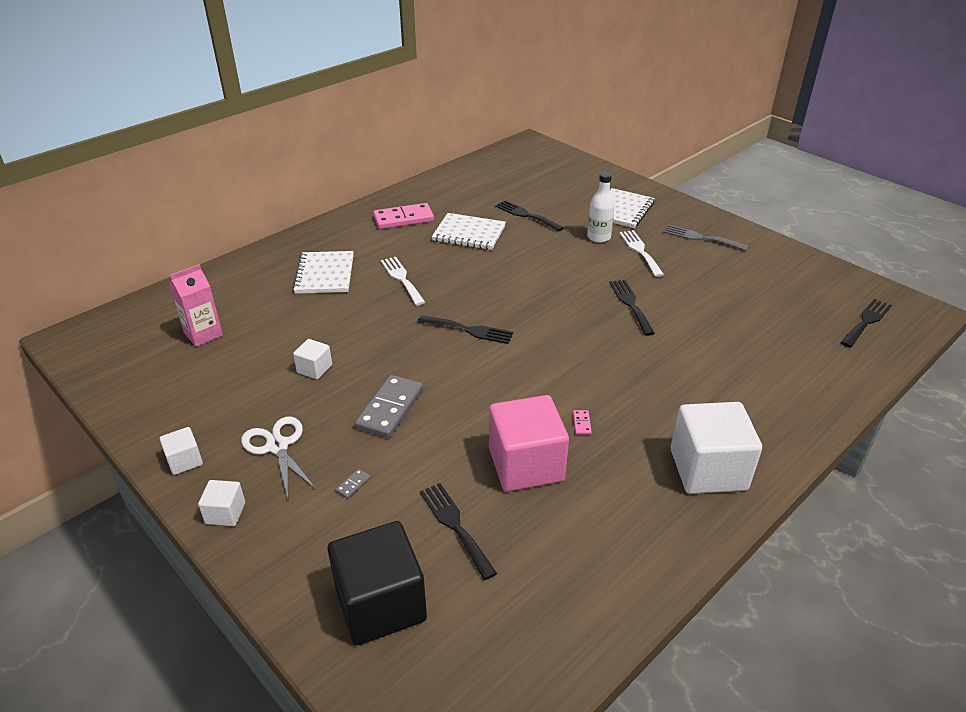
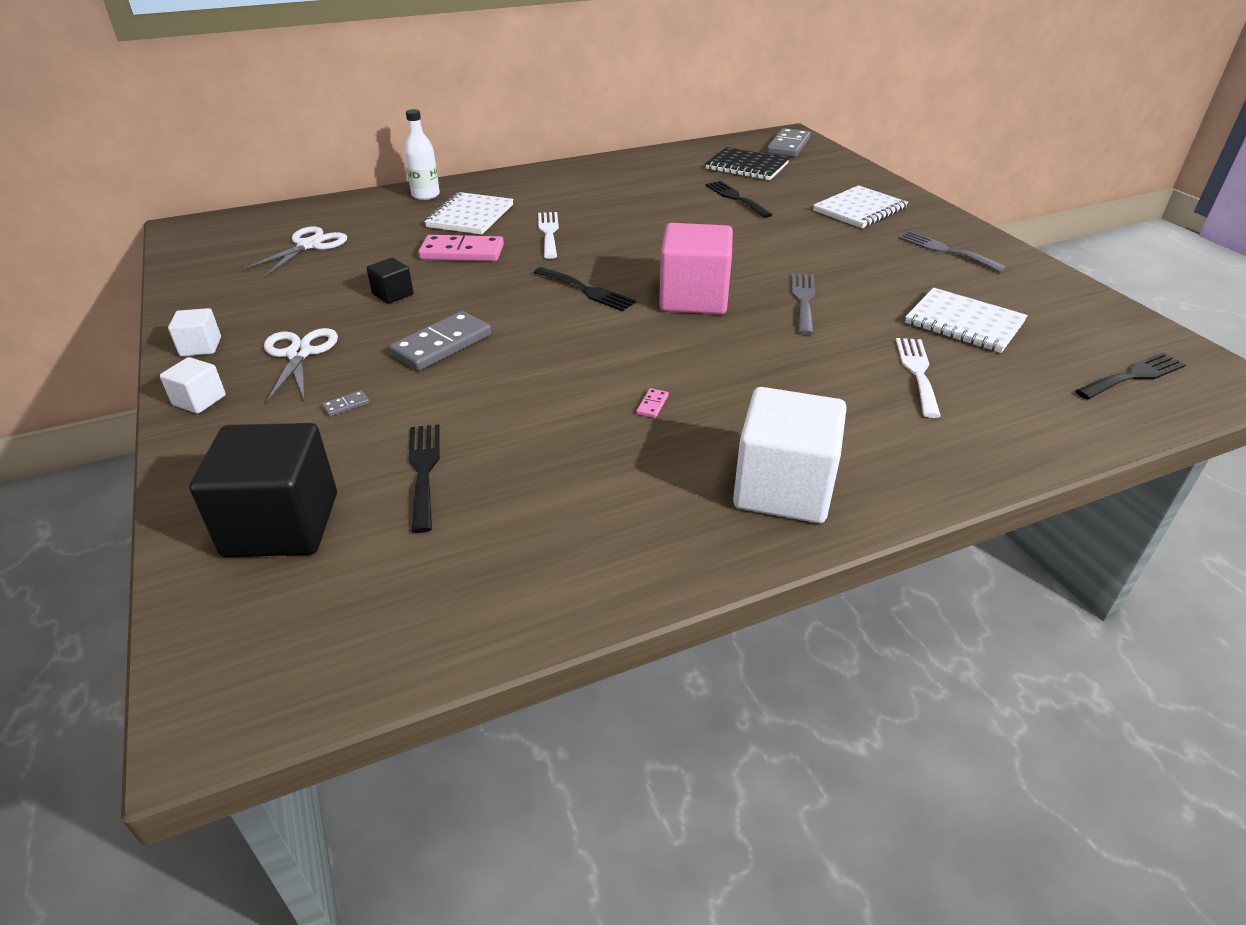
camera: 20 degrees right, 0 degrees up
(203, 334) = (309, 245): pink carton -> white scissors
(314, 369) = (393, 294): white cube -> black cube
(403, 219) = (592, 182): pink domino -> pink domino (462, 252)
(469, 233) = (656, 205): white notebook -> white notebook (964, 323)
(515, 181) = (746, 166): none -> black notebook
(526, 465) = (552, 430): pink cube -> pink cube (694, 298)
(535, 154) = (788, 146): none -> grey domino
(598, 237) = (810, 230): white bottle -> white bottle (425, 195)
(630, 304) = (803, 300): black fork -> grey fork
(640, 251) = (854, 251): white fork -> white fork (917, 372)

